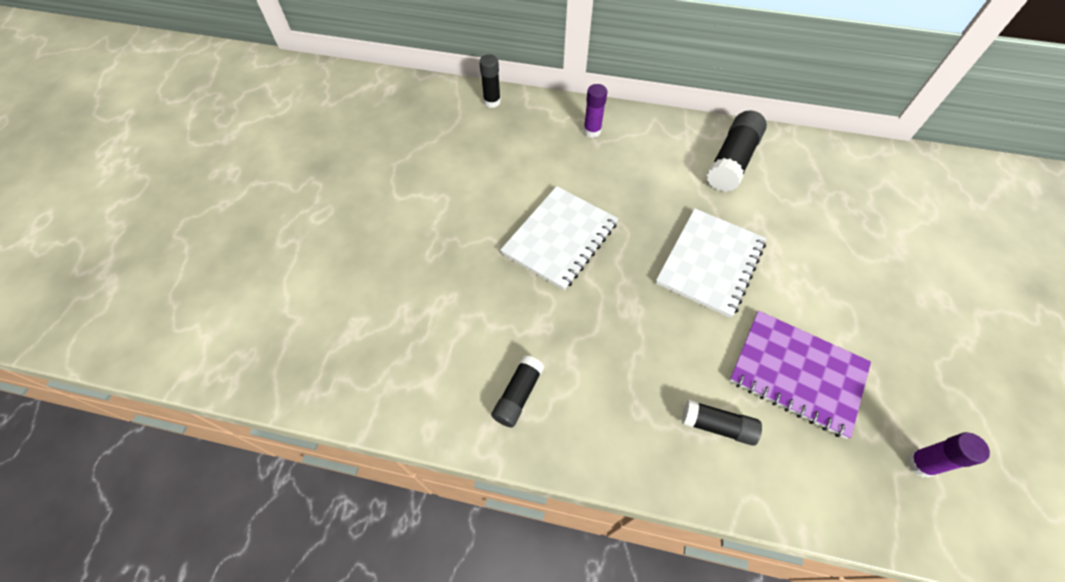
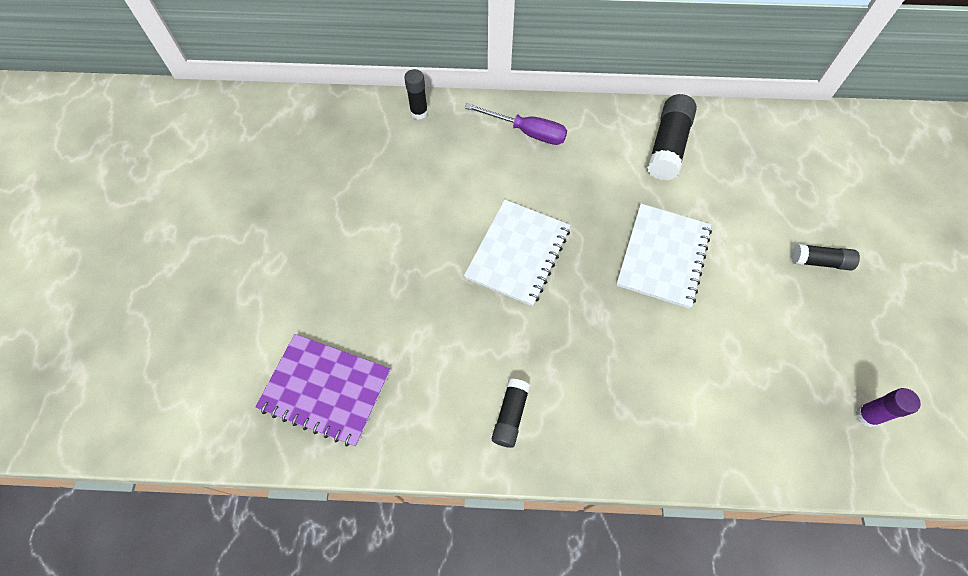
camera: 10 degrees left, 5 degrees up
(592, 131) = (527, 132): purple glue stick -> purple screwdriver
(717, 426) = (692, 412): black glue stick -> black glue stick (820, 261)
(797, 373) = (755, 351): purple notebook -> purple notebook (325, 389)

